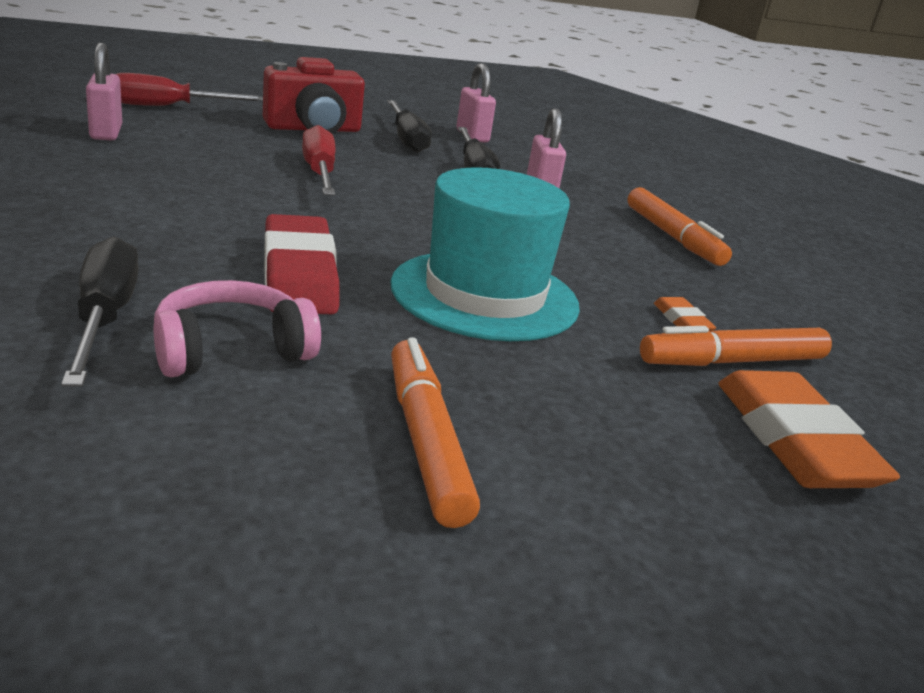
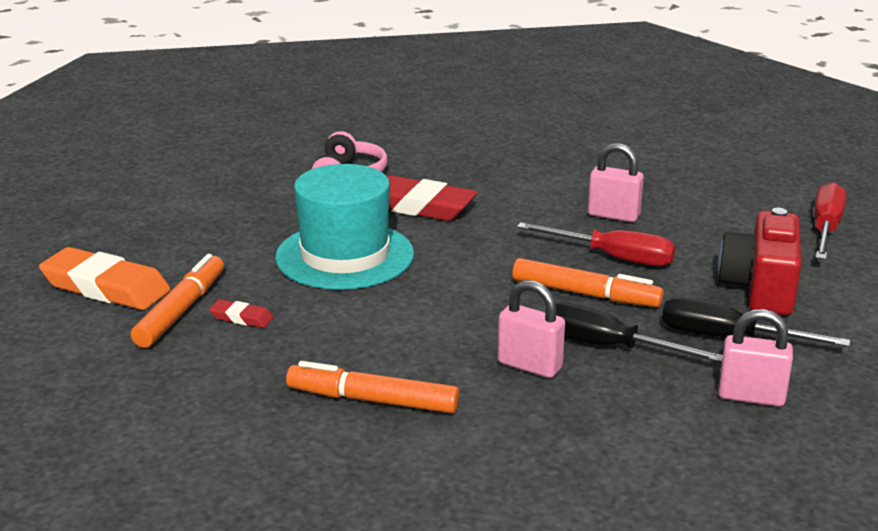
camera: 130 degrees right, 0 degrees up
(105, 317) = (404, 156): black screwdriver -> none
(106, 133) = (728, 192): pink padlock -> pink padlock (613, 215)
(425, 441) = (233, 196): orange marker -> orange marker (585, 294)
(682, 321) = (241, 318): orange eraser -> red eraser

